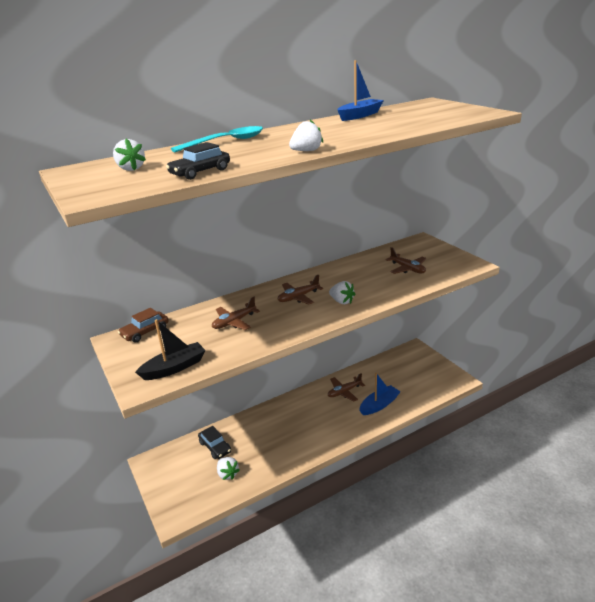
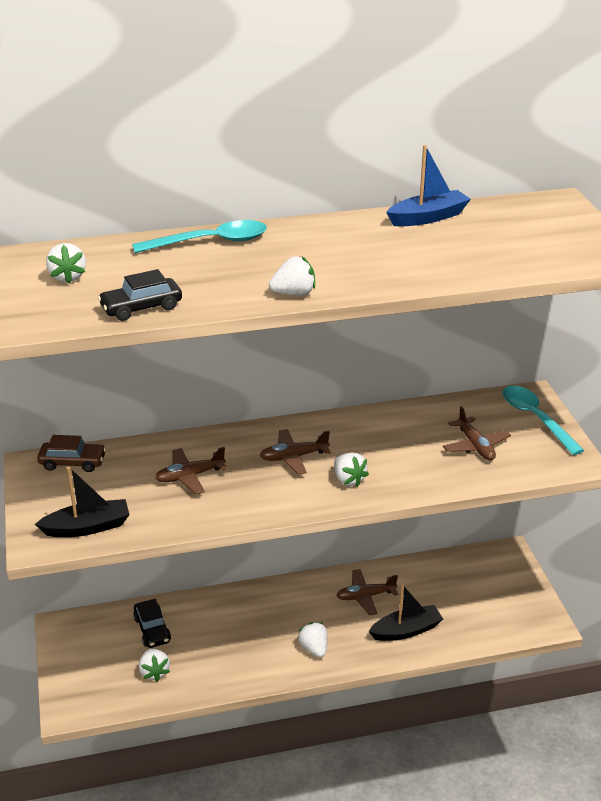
camera: 15 degrees right, 5 degrees up
(145, 332) = (72, 462): brown car -> brown car turned 150 degrees counterclockwise
(327, 430) = (314, 648): none -> white strawberry
(379, 405) = (406, 630): blue boat -> black boat
(432, 249) = (535, 418): none -> turquoise spoon

